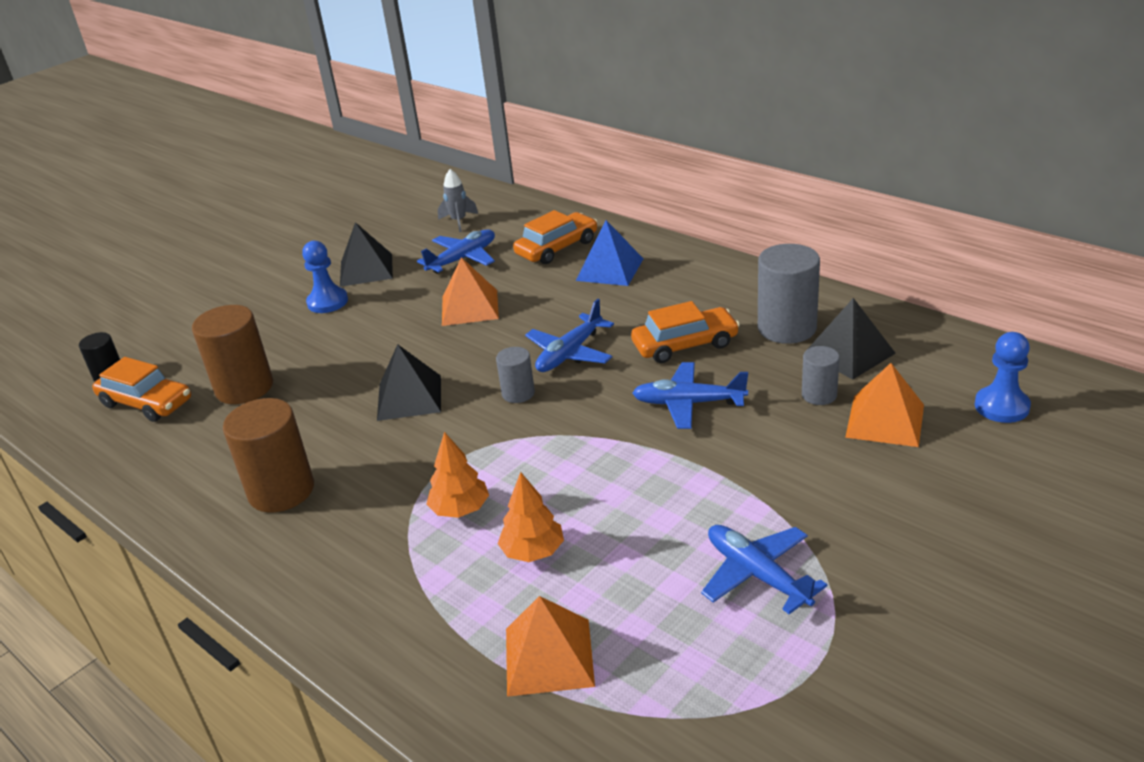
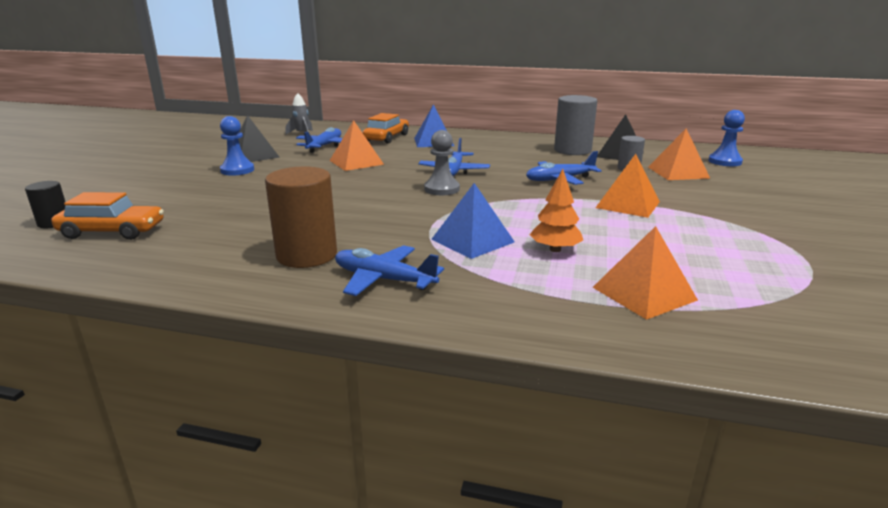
camera: 30 degrees left, 10 degrees down
(244, 388) = (207, 213): brown cylinder -> none
(409, 397) = (361, 200): black pyramid -> none
(460, 509) = (472, 240): orange tree -> blue pyramid
(518, 393) = (441, 189): grey cylinder -> grey pawn
(685, 344) = (523, 161): orange car -> none
(719, 483) = (628, 204): none -> orange pyramid
(757, 574) = (710, 233): blue plane -> blue plane (383, 279)

